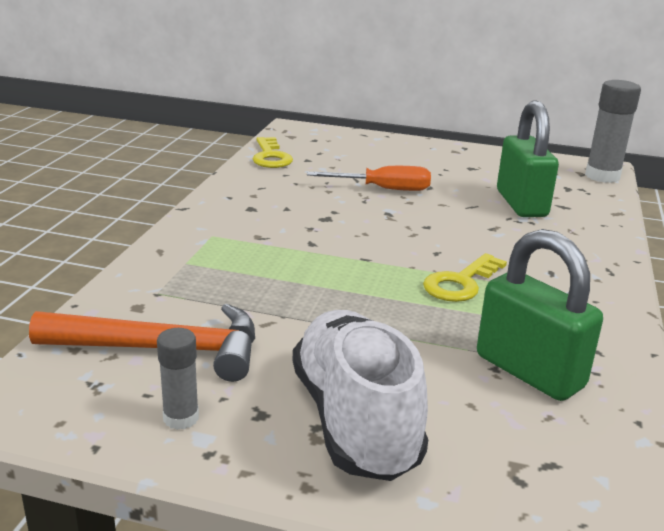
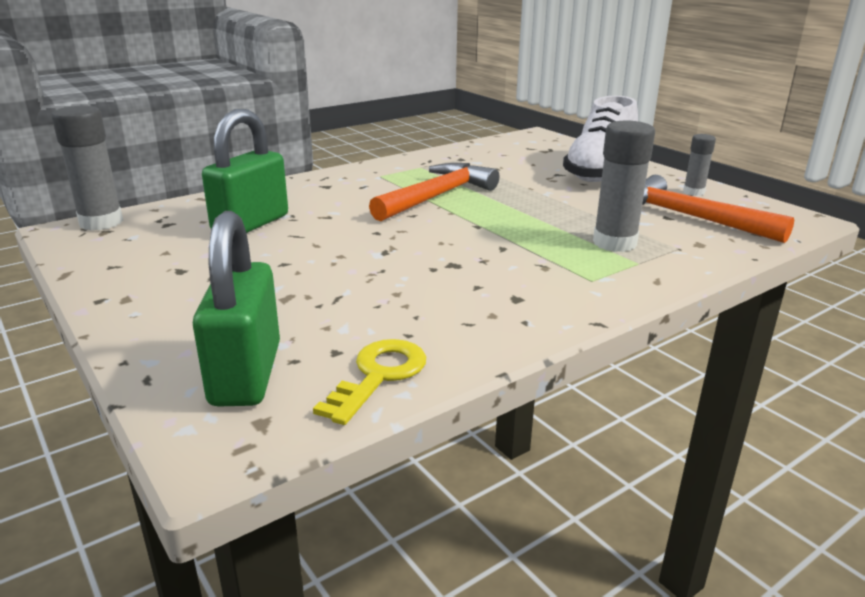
camera: 140 degrees left, 0 degrees up
(222, 278) = (614, 243): none -> grey glue stick
(383, 189) = (335, 275): orange screwdriver -> none
(460, 283) = (437, 196): yellow key -> orange hammer
(529, 371) = (482, 163): green padlock -> green padlock (246, 374)

